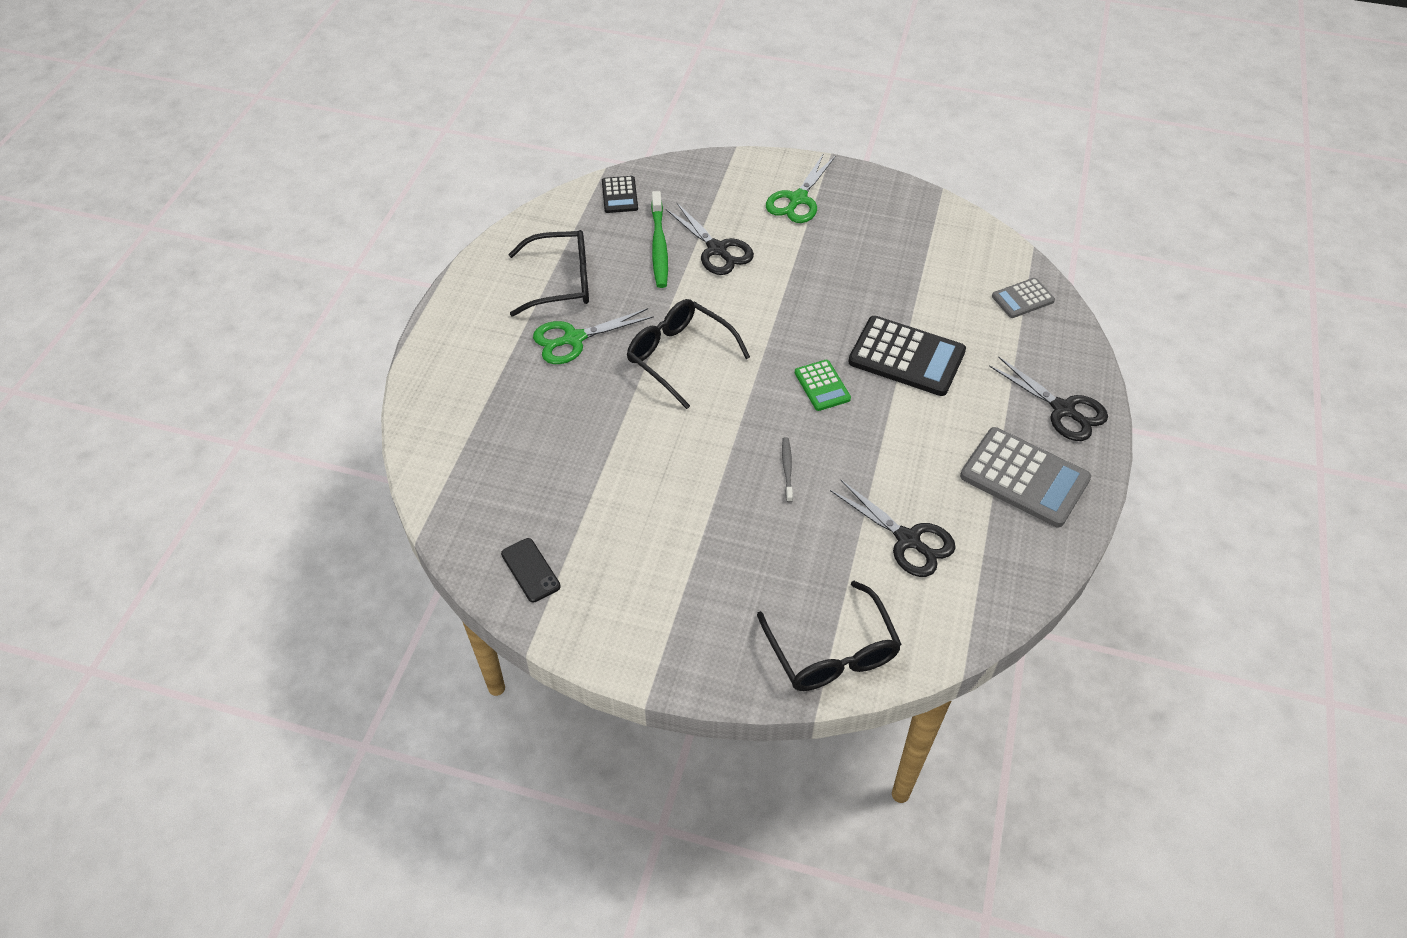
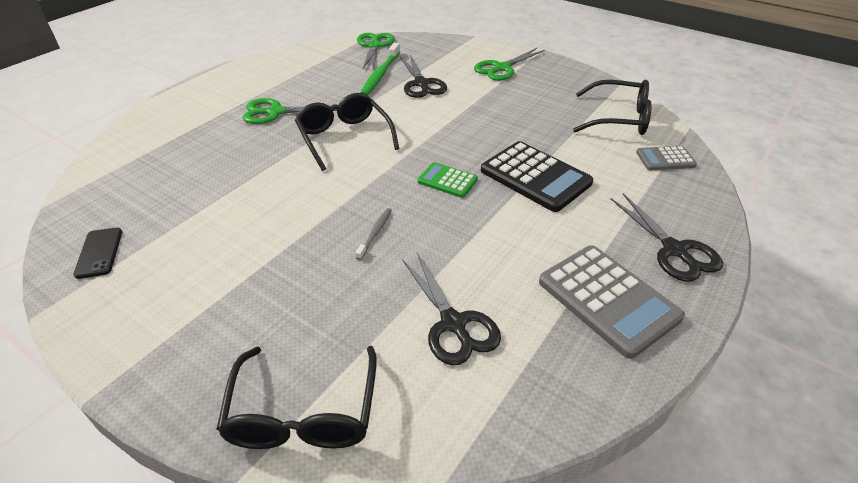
camera: 20 degrees right, 10 degrees down
(561, 282) = (296, 81): black glasses -> black glasses (619, 118)
(619, 195) = (374, 46): black calculator -> green scissors
(822, 386) = (447, 181): green calculator -> green calculator turned 120 degrees clockwise

